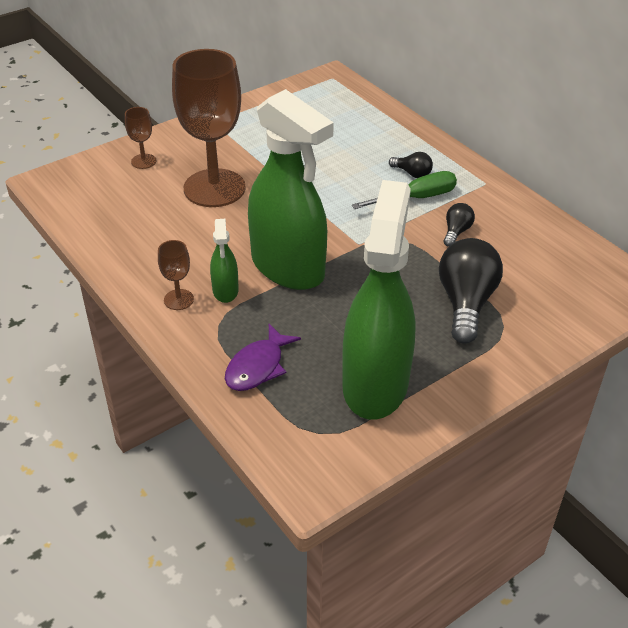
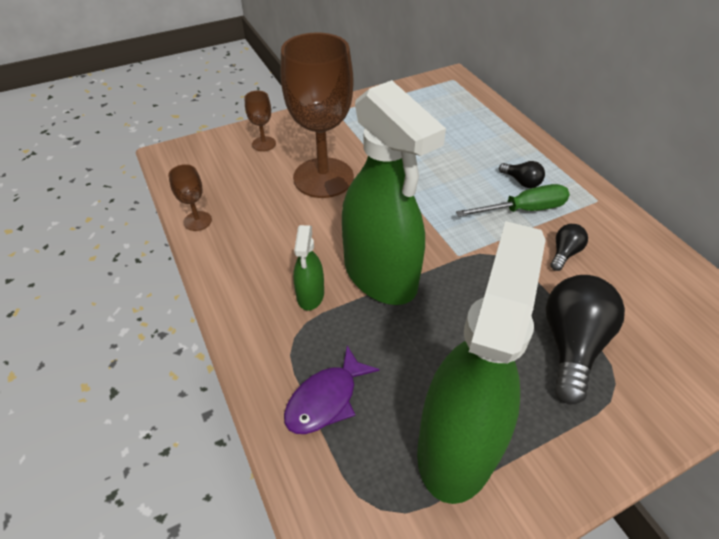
camera: 10 degrees right, 5 degrees up
(178, 299) = (260, 300): brown goblet -> brown goblet (197, 221)

